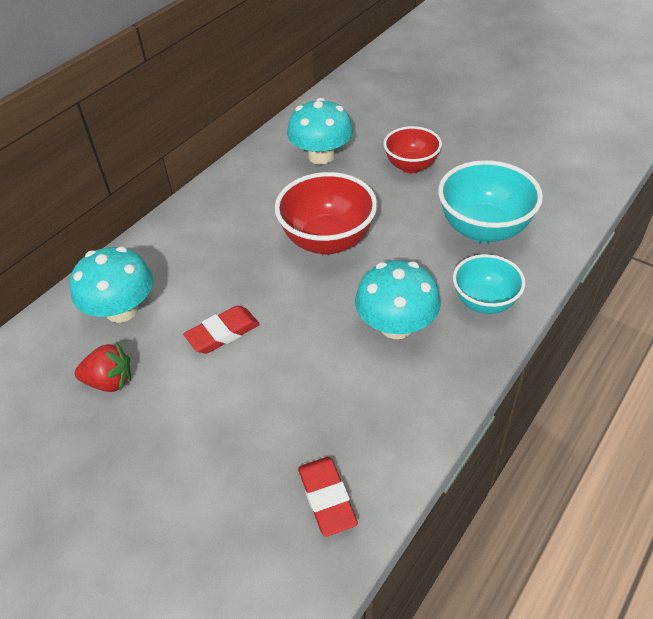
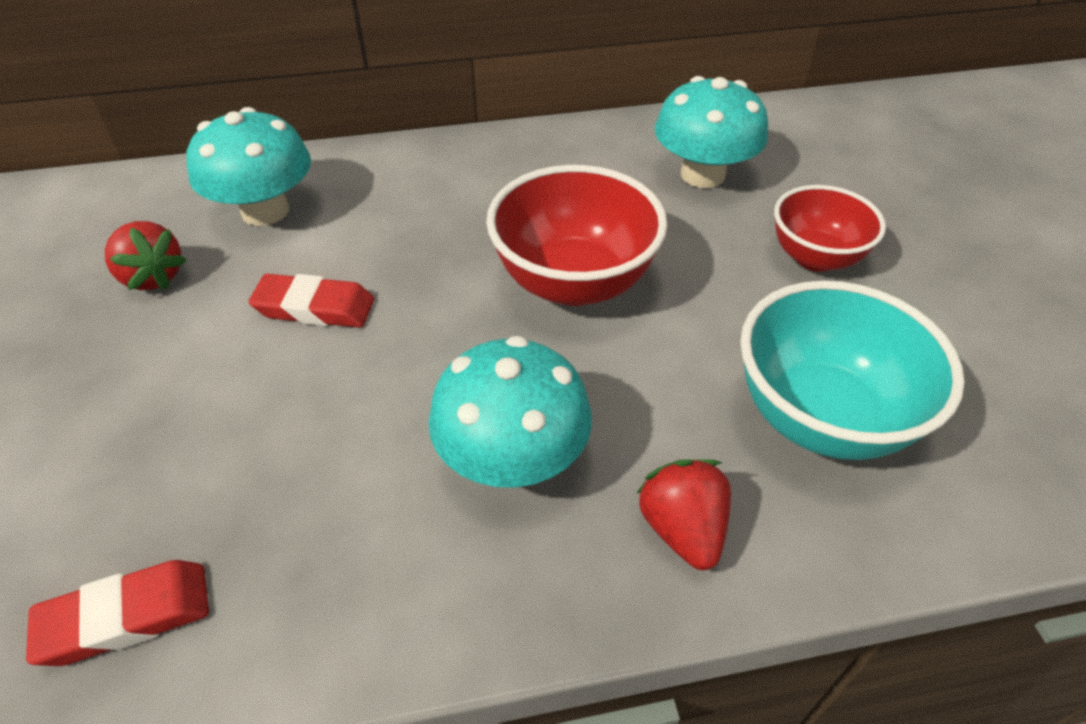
camera: 40 degrees right, 0 degrees up
(327, 498) = (126, 617): red eraser -> red eraser turned 45 degrees clockwise
(484, 302) = (682, 529): turquoise bowl -> red strawberry

